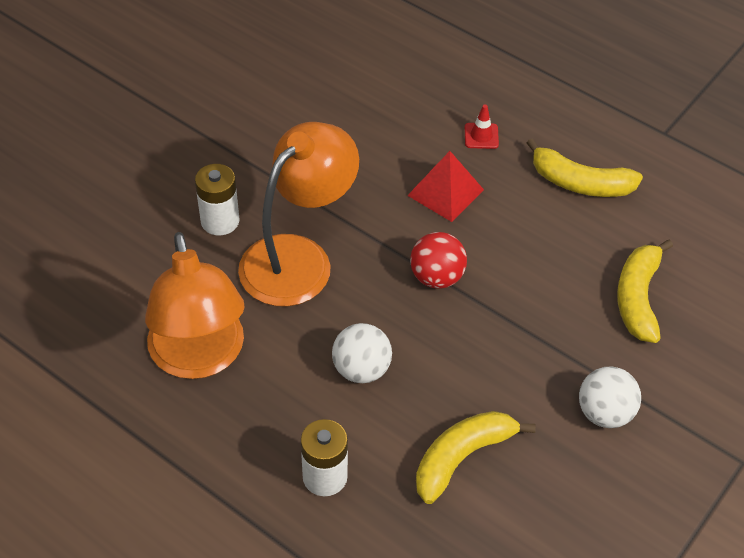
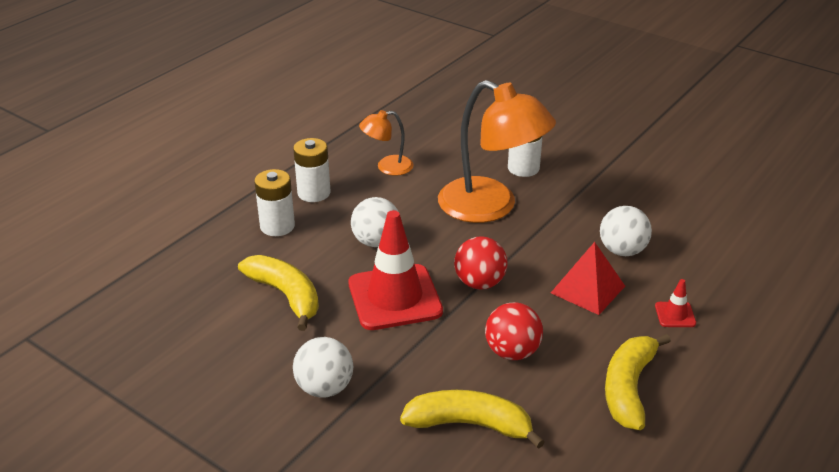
camera: 90 degrees right, 15 degrees down
(200, 357) = (387, 167): orange lamp -> orange lamp, size x0.49
(252, 439) = (314, 193): none -> white battery
(383, 158) = (622, 250): none -> white ball
(462, 352) = (395, 297): none -> red traffic cone
(540, 259) = (512, 352): none -> red ball

